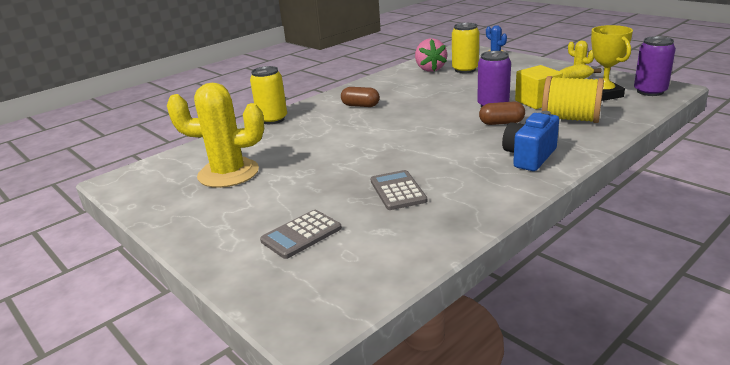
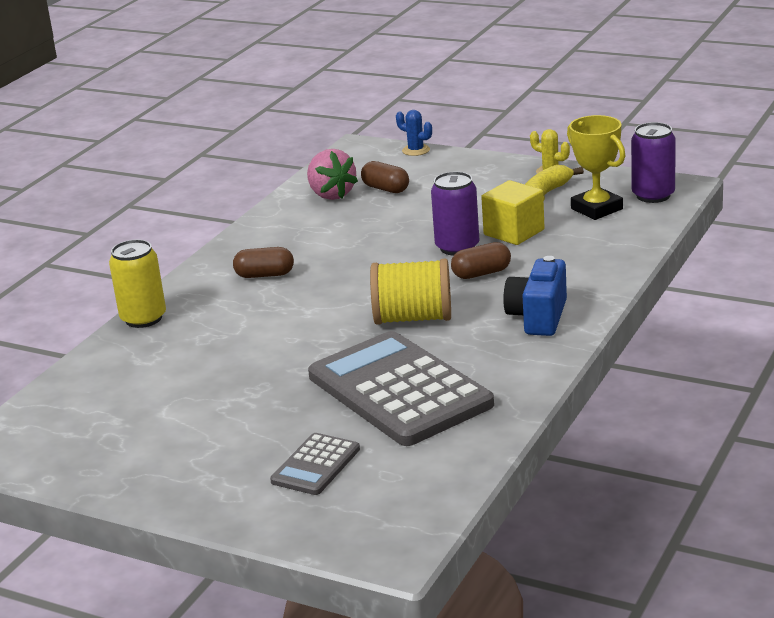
camera: 20 degrees left, 0 degrees up
(228, 173) = (149, 410): yellow cactus -> none
(397, 191) = (399, 390): grey calculator -> grey calculator, size x2.13
(465, 69) = (385, 189): yellow can -> brown capsule
(570, 119) = (567, 254): yellow spool -> yellow spool (413, 318)

